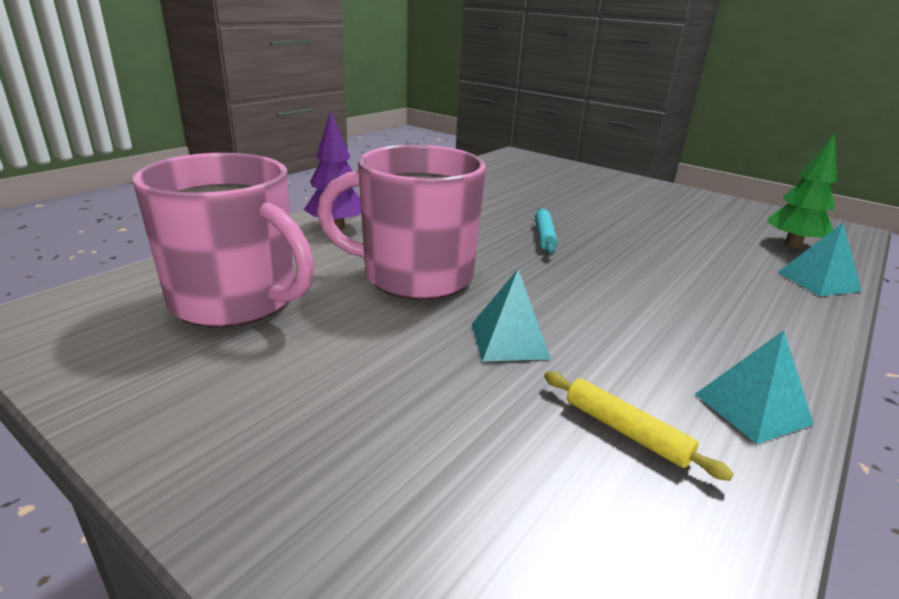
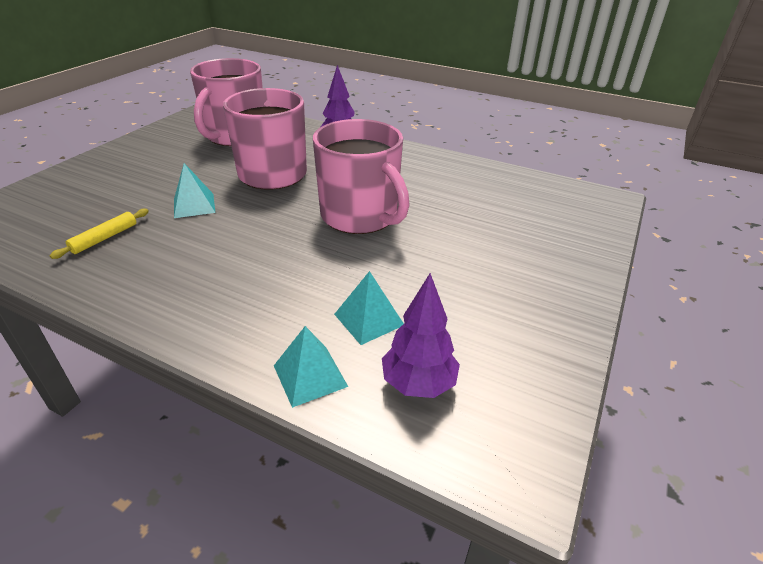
camera: 80 degrees right, 10 degrees up
(544, 236) = (360, 216): turquoise rolling pin -> pink mug
(752, 408) = (111, 284): turquoise pyramid -> turquoise pyramid (369, 319)
(792, 244) = (418, 384): green tree -> purple tree

